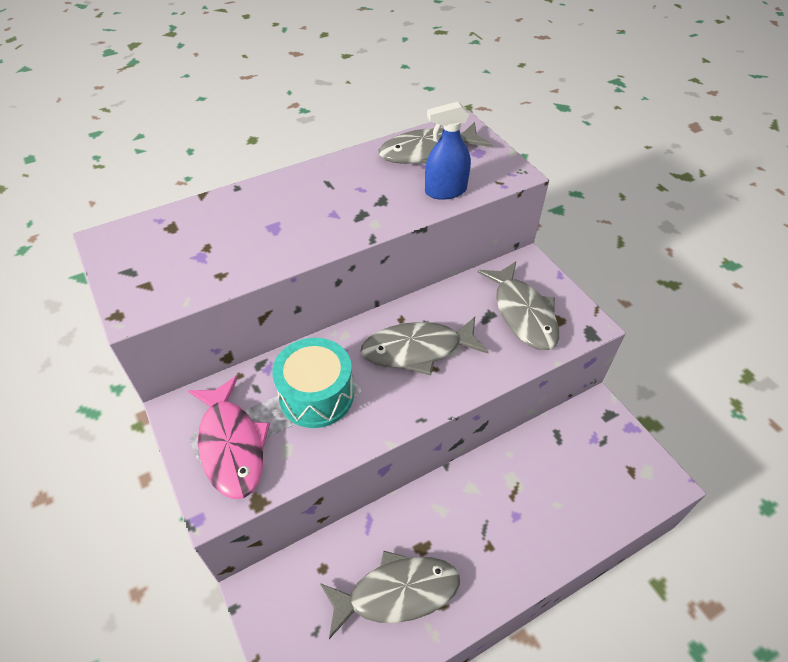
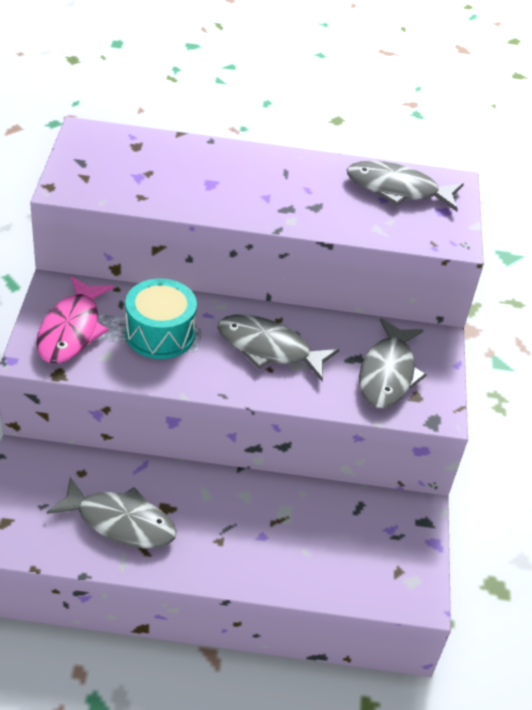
camera: 30 degrees right, 5 degrees down
(445, 191) = (377, 226): blue spray bottle -> none

